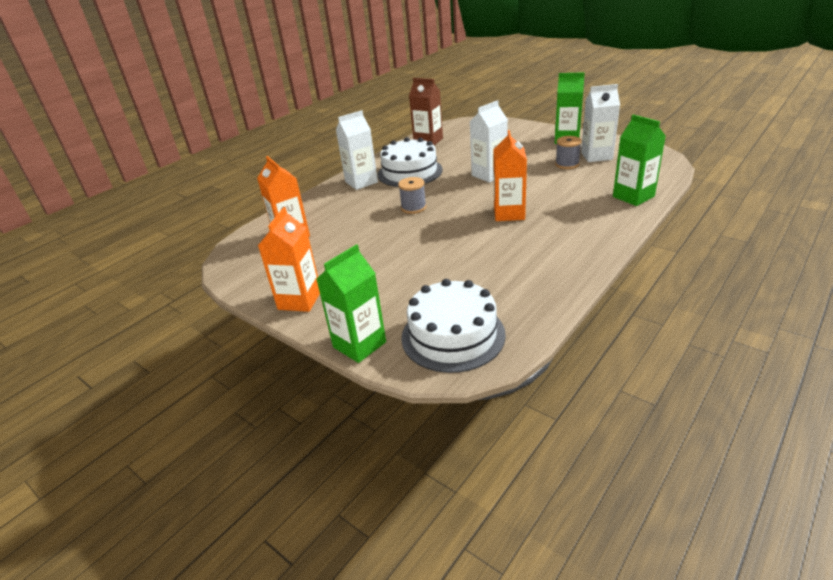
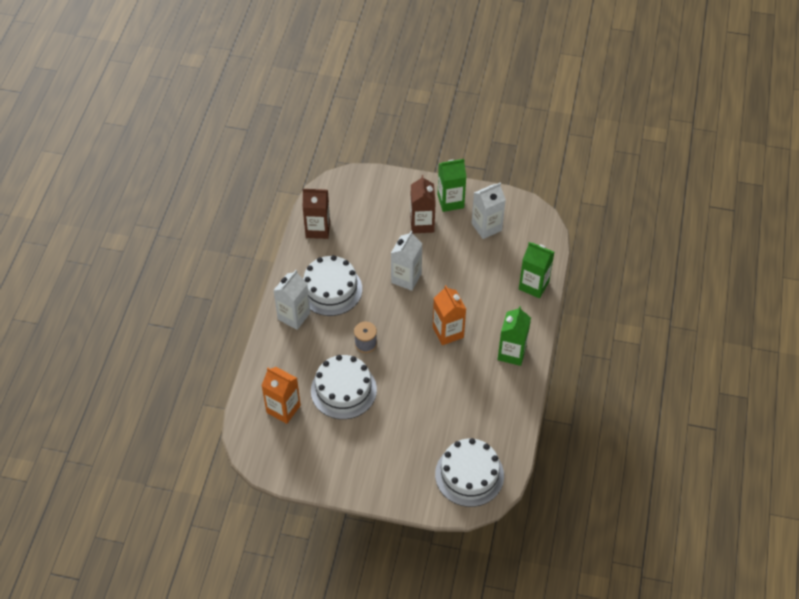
camera: 30 degrees left, 20 degrees up
(299, 300) = (345, 477): orange carton -> none
(359, 344) = (414, 502): green carton -> green carton (512, 353)
(362, 234) = (343, 390): none -> white cake
(529, 148) = (422, 224): none -> brown carton
(567, 164) = (466, 246): grey spool -> none

